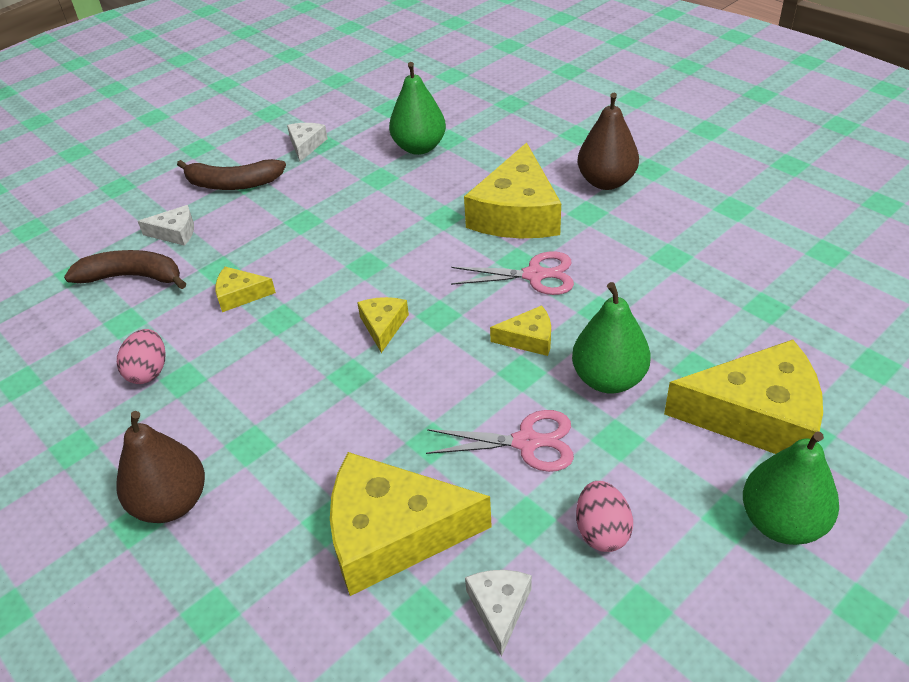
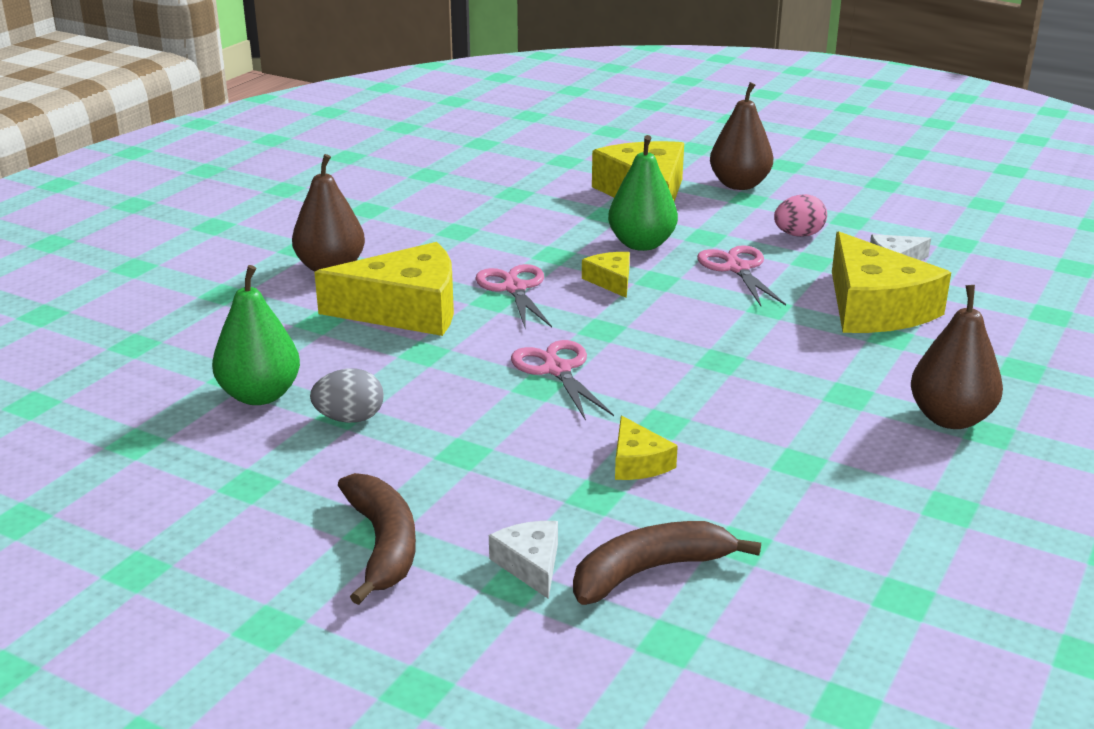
camera: 110 degrees left, 15 degrees down
(132, 277) = (650, 571): brown banana -> brown banana turned 75 degrees clockwise
(148, 371) = (807, 491): pink egg -> none
(306, 145) = (256, 498): white cheese -> none
(370, 179) = (350, 419): none -> grey egg
(383, 326) = (637, 356): yellow cheese -> none
(384, 278) = (557, 369): none -> pink scissors
(781, 522) = (739, 185): green pear -> brown pear

